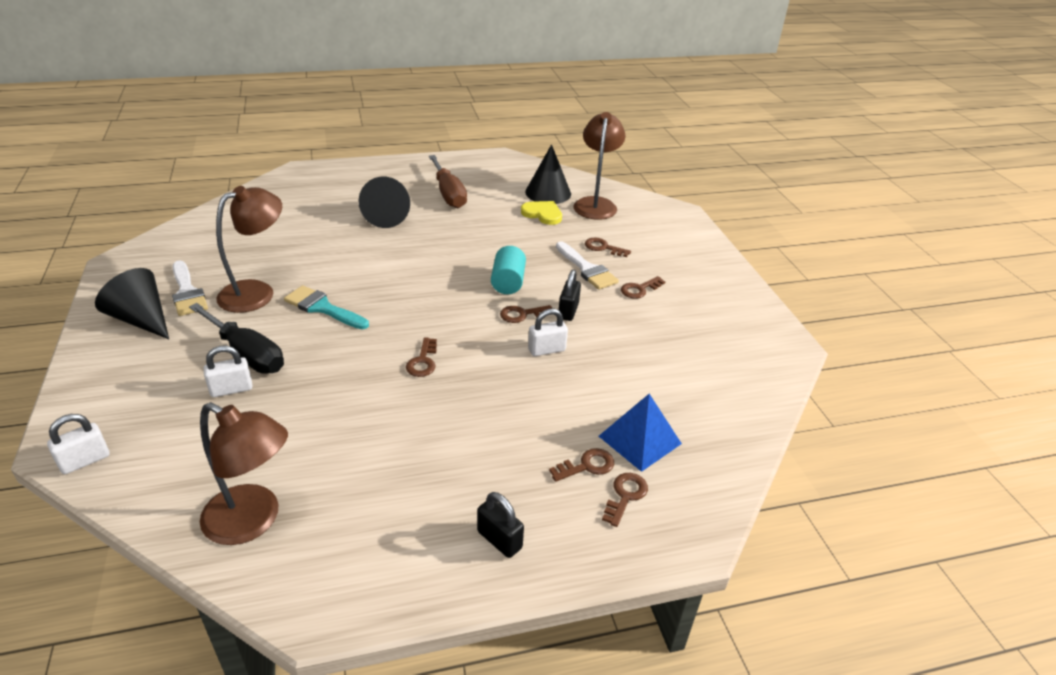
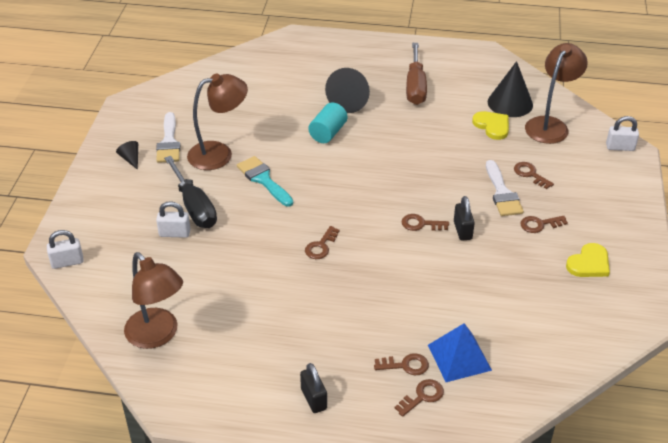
camera: 25 degrees right, 5 degrees up
(141, 319) = (130, 159): black cone -> black cone, size x0.49
(508, 282) = (424, 190): turquoise cylinder -> turquoise cylinder (328, 133)
(546, 350) = (425, 261): white padlock -> white padlock (620, 147)
(568, 311) = (462, 230): black padlock -> black padlock turned 45 degrees counterclockwise
(707, 314) = (589, 263): none -> yellow heart

